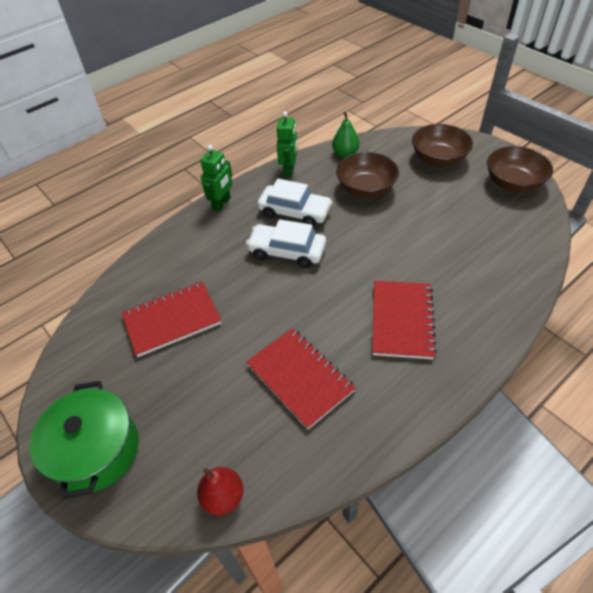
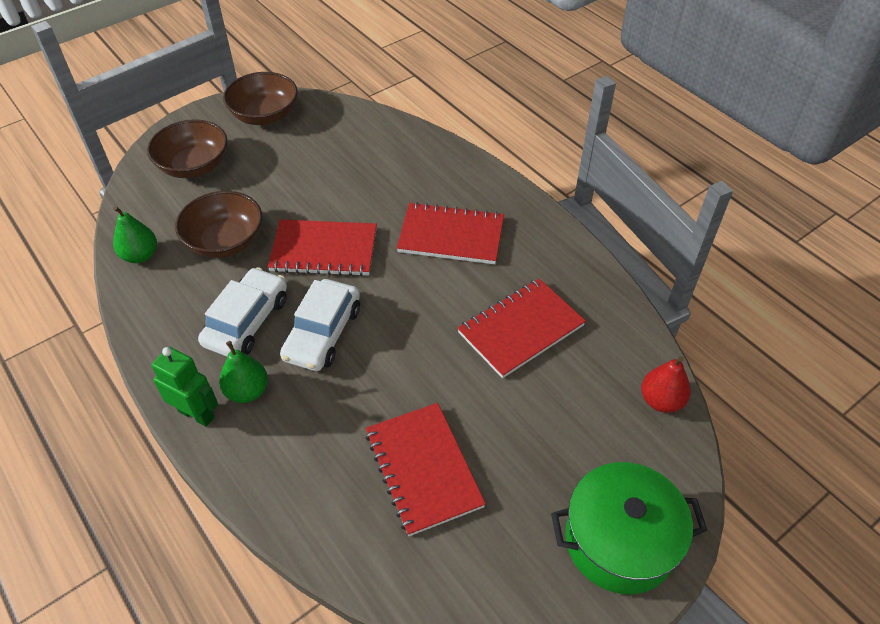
camera: 90 degrees left, 0 degrees up
(238, 222) = (247, 391): none -> green pear
(289, 170) = (150, 324): green robot -> none
(368, 240) = (324, 250): none -> red notebook

